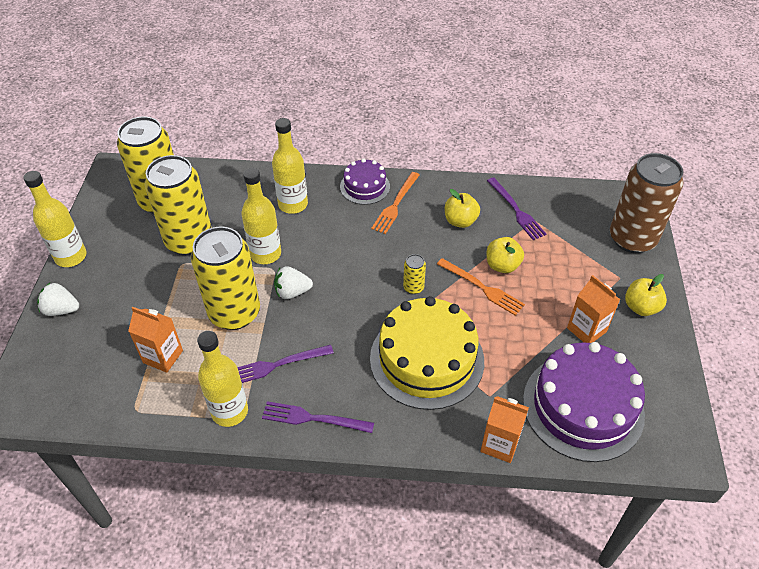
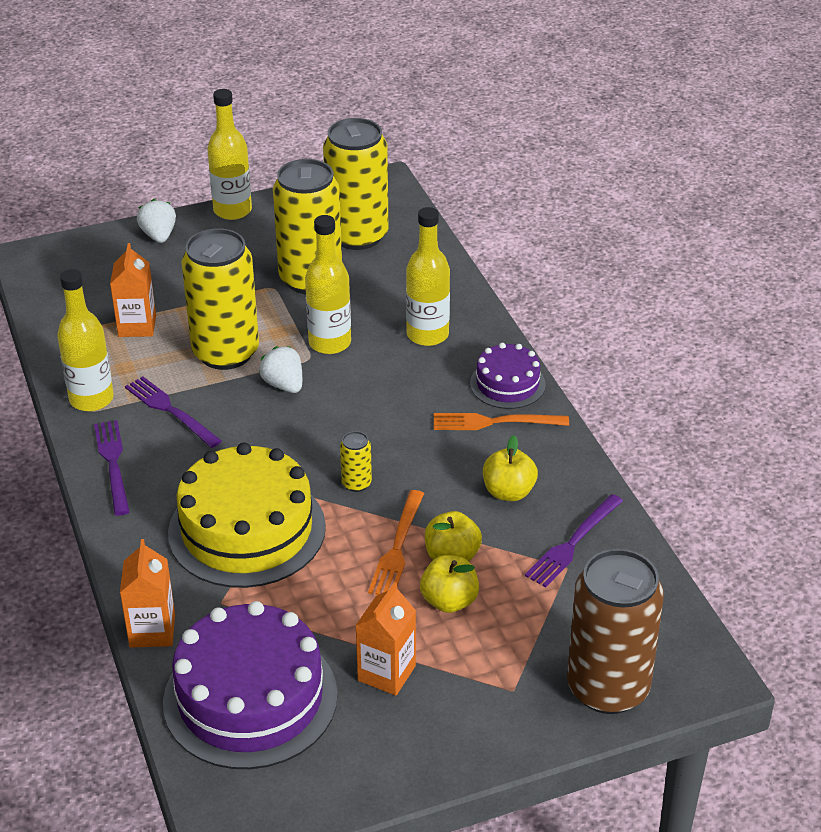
camera: 65 degrees right, 10 degrees down
(641, 307) = (468, 726): yellow apple -> yellow apple (449, 601)

